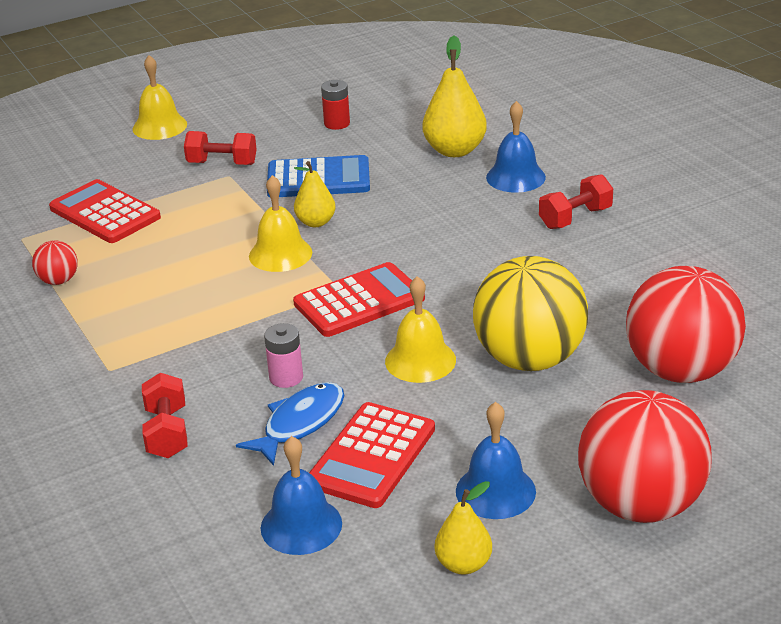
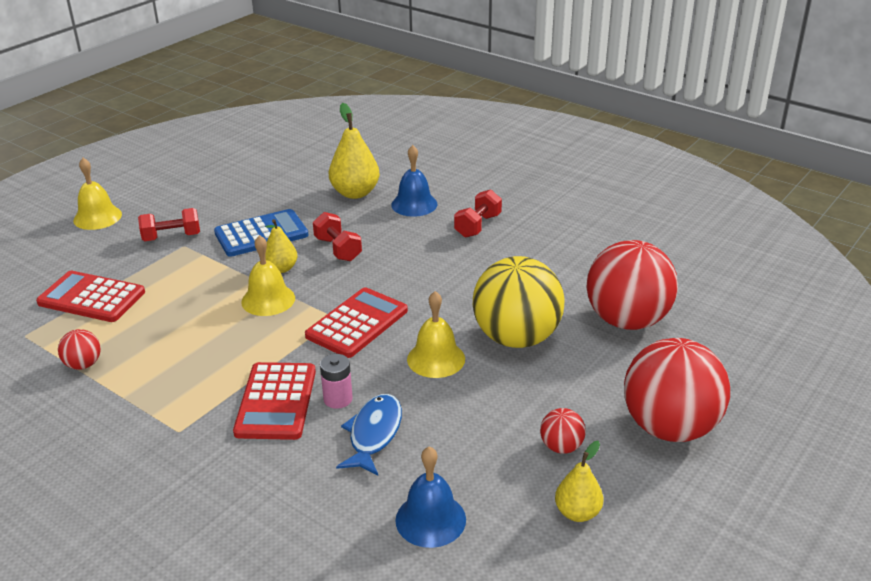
camera: 25 degrees left, 0 degrees up
(167, 433) = (265, 472): red dumbbell -> red dumbbell (338, 249)
(337, 123) = (248, 189): red battery -> none
(371, 456) = (449, 445): red calculator -> red calculator (276, 401)
(495, 491) = (561, 447): blue bell -> red ball

